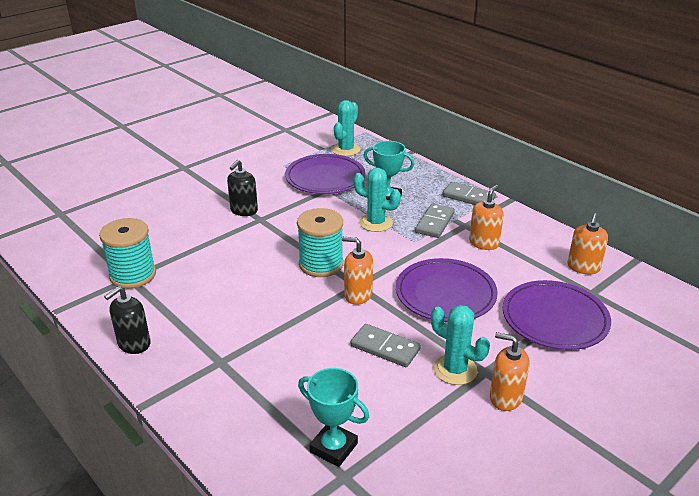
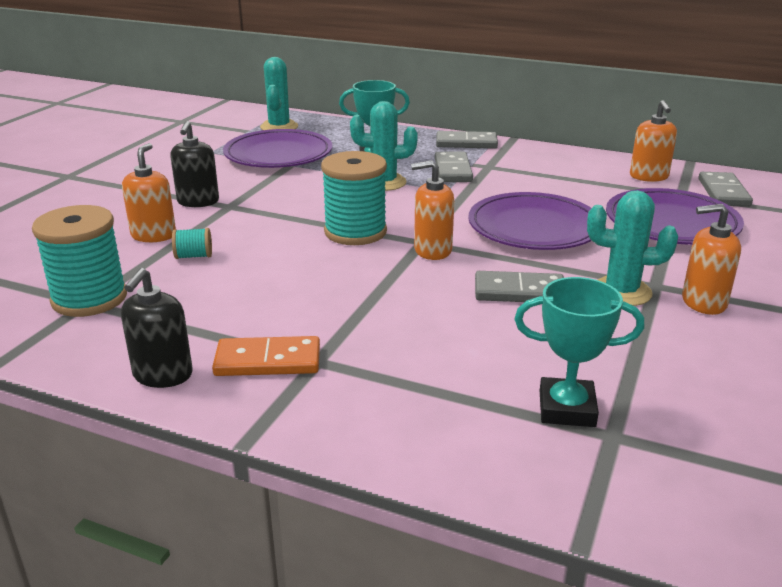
camera: 25 degrees left, 5 degrees down
(194, 352) = (268, 361): none -> orange domino
(210, 257) = (194, 256): none -> turquoise spool
(484, 243) = (526, 177): orange soap dispenser -> orange soap dispenser (154, 235)
(630, 300) = (723, 192): none -> grey domino

